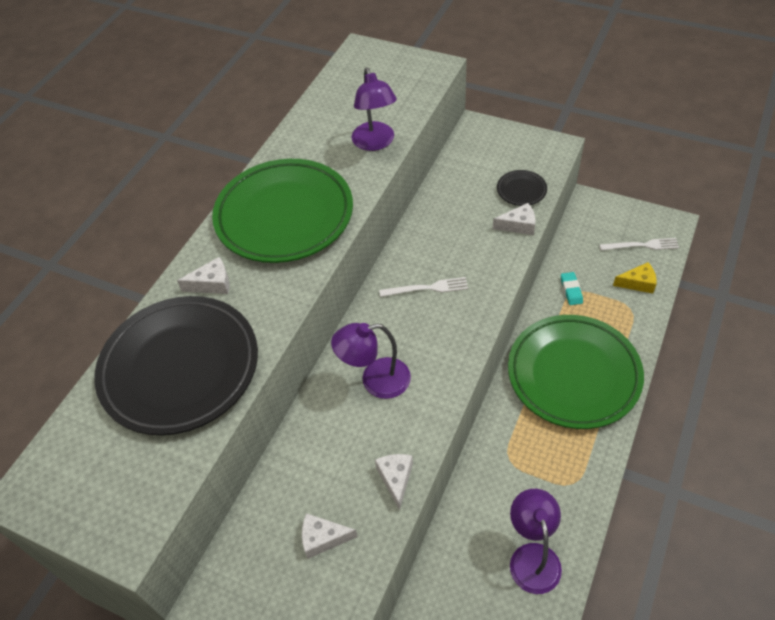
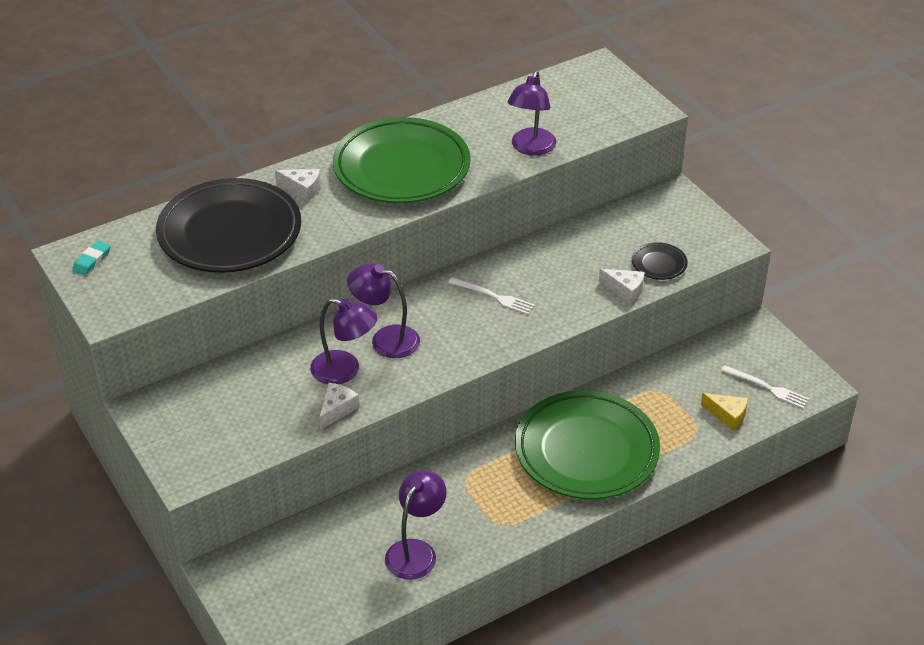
camera: 30 degrees right, 10 degrees down
(323, 538) = (249, 416): white cheese -> none
(368, 434) = (344, 371): none -> purple lamp
(571, 290) = (656, 388): turquoise eraser -> turquoise eraser (92, 260)

